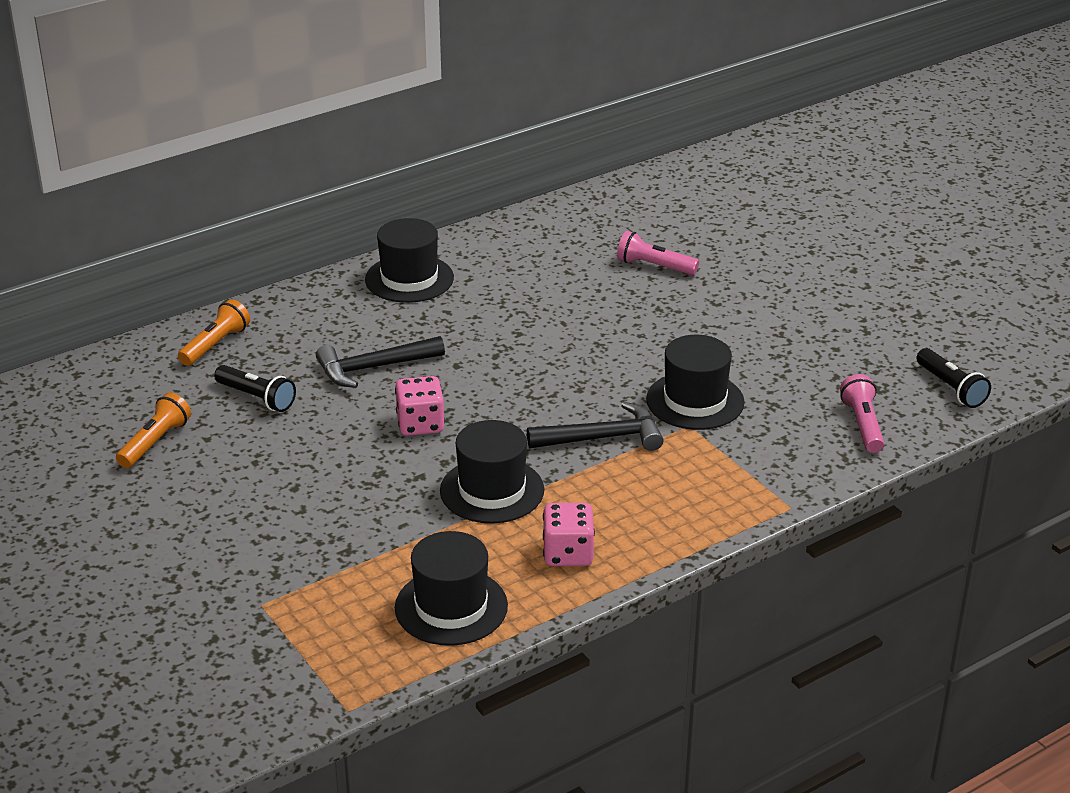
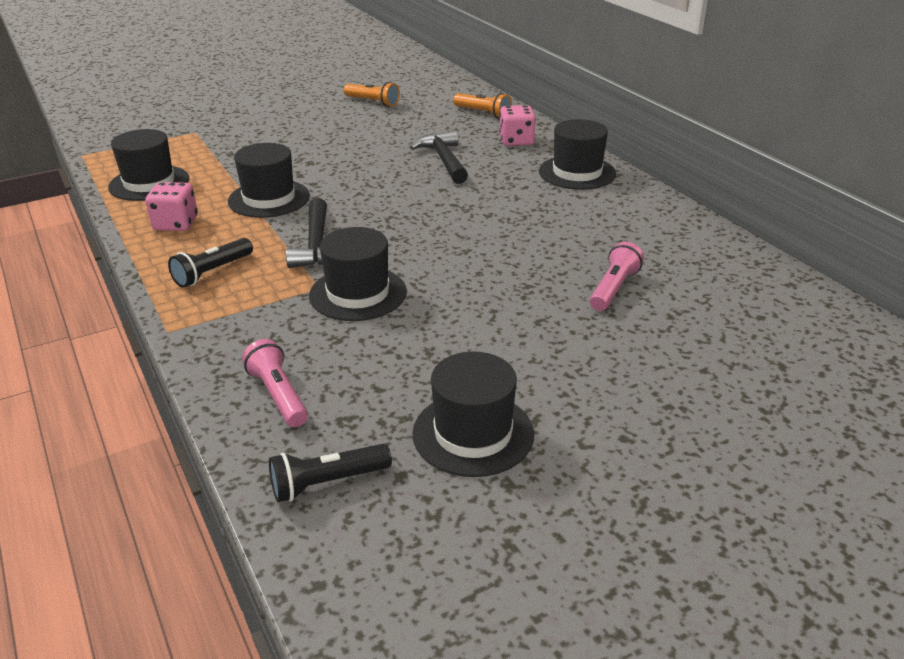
camera: 95 degrees right, 0 degrees up
(257, 398) = (414, 126): black flashlight -> black flashlight (212, 272)
(420, 424) = (364, 175): pink dice -> pink dice (516, 141)
(862, 425) = (278, 395): pink flashlight -> pink flashlight turned 120 degrees counterclockwise
(873, 330) = (473, 433): none -> black hat

